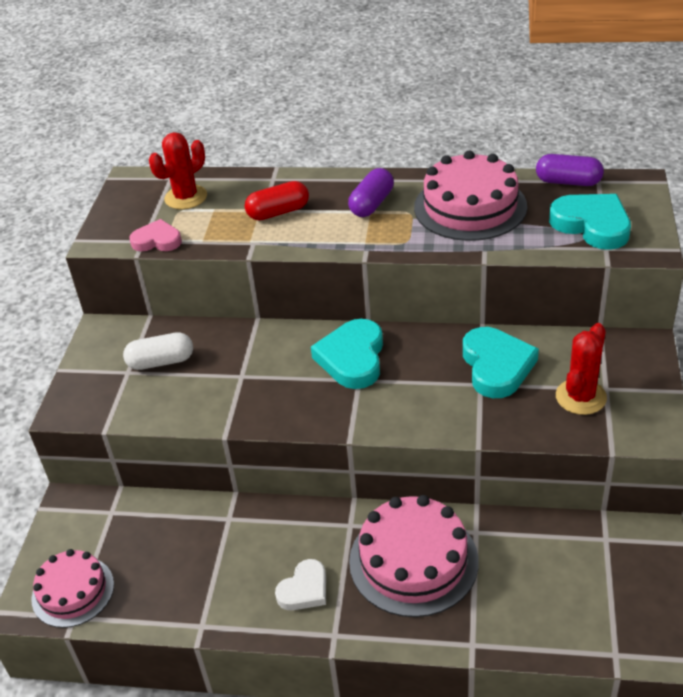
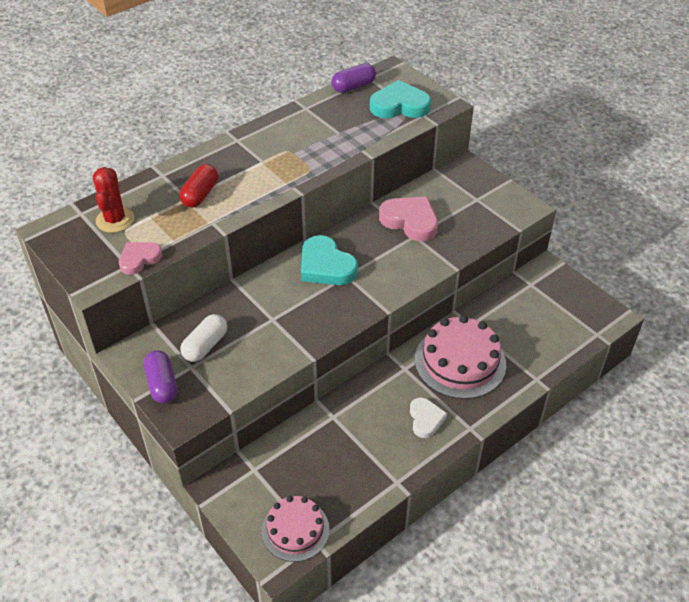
camera: 50 degrees left, 5 degrees up
(371, 204) = (255, 157): purple capsule -> purple capsule (162, 384)
(470, 207) = (318, 129): pink cake -> none
(496, 366) = (410, 221): turquoise heart -> pink heart
(580, 397) = (471, 211): red cactus -> none

